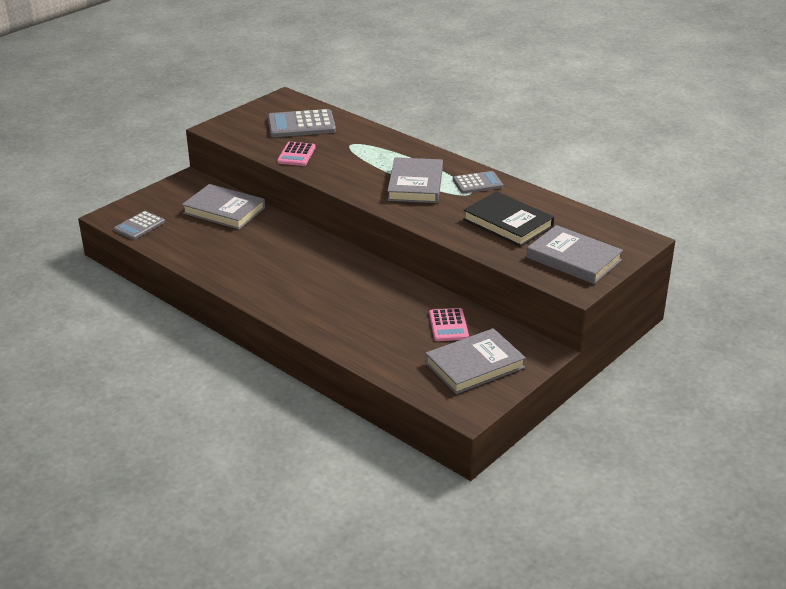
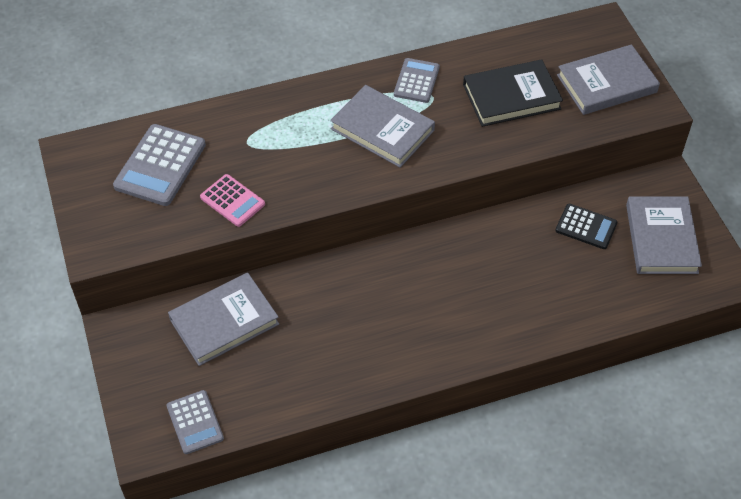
camera: 60 degrees left, 20 degrees up
(448, 325) = (586, 227): pink calculator -> black calculator

